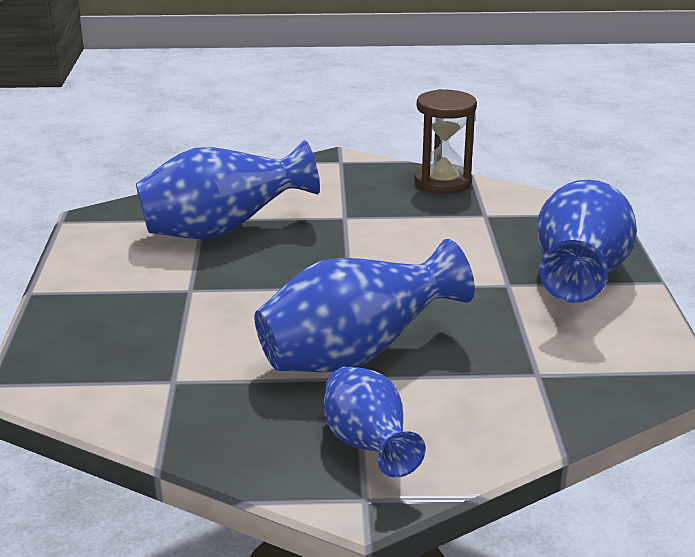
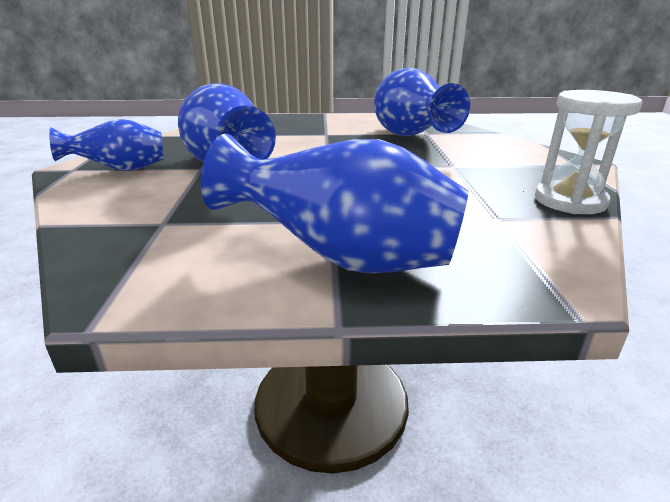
camera: 90 degrees right, 0 degrees up
(442, 182) = (570, 201): brown hourglass -> white hourglass

